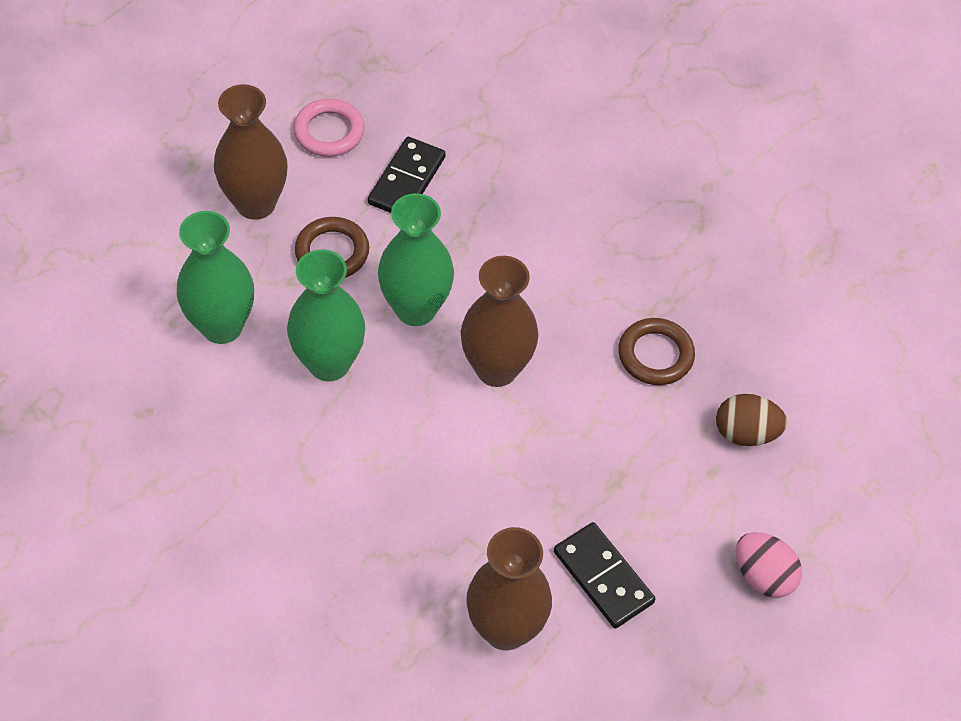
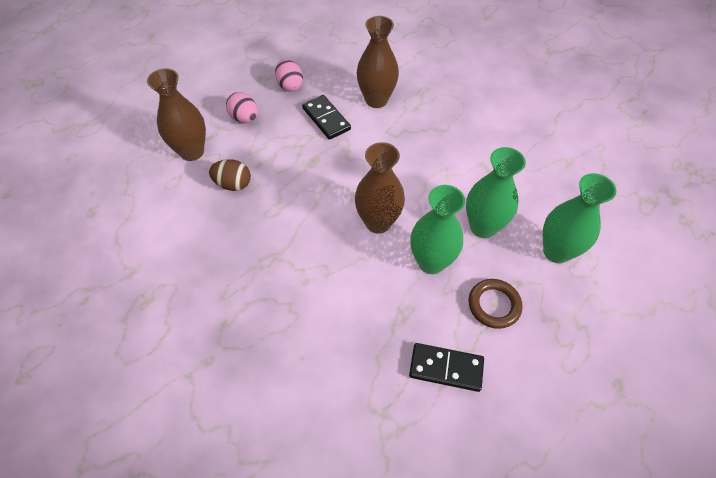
camera: 175 degrees left, 0 degrees up
(255, 203) = (559, 347): brown vase -> brown vase (192, 151)
(329, 132) = (515, 419): pink ring -> none
(406, 180) = (446, 368): black domino -> black domino turned 75 degrees clockwise
(655, 355) = (277, 230): brown ring -> none
(690, 666) = (290, 85): none -> pink egg

